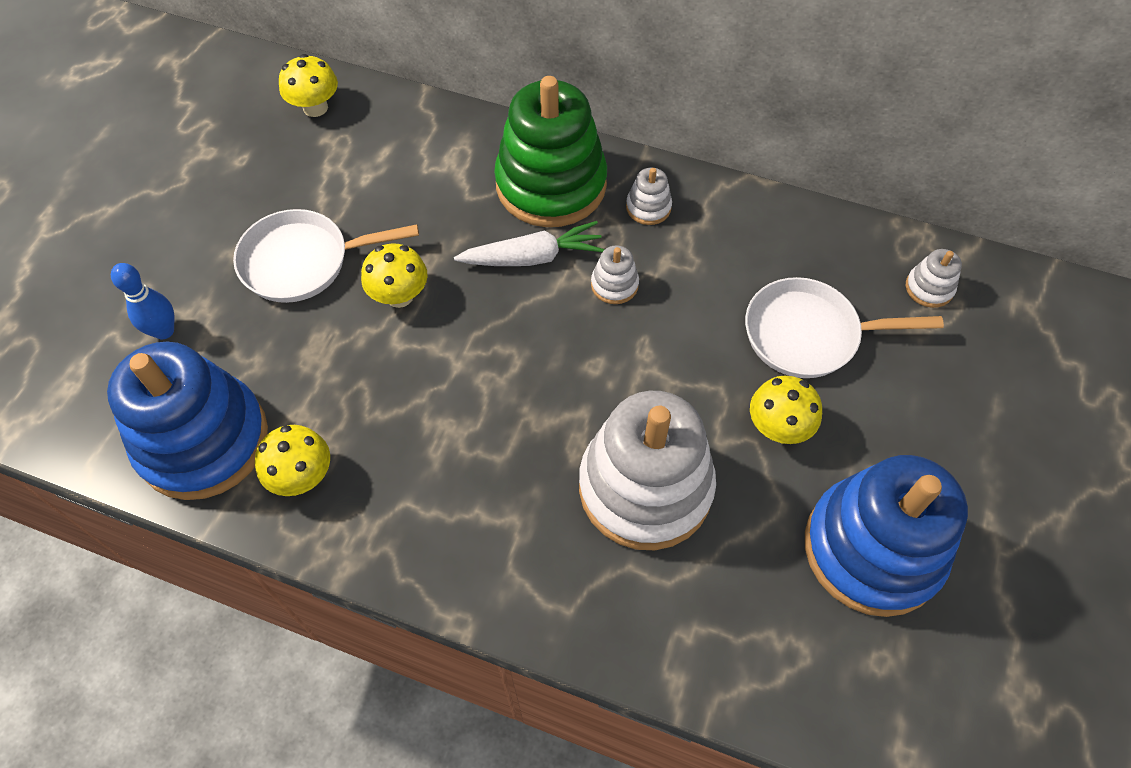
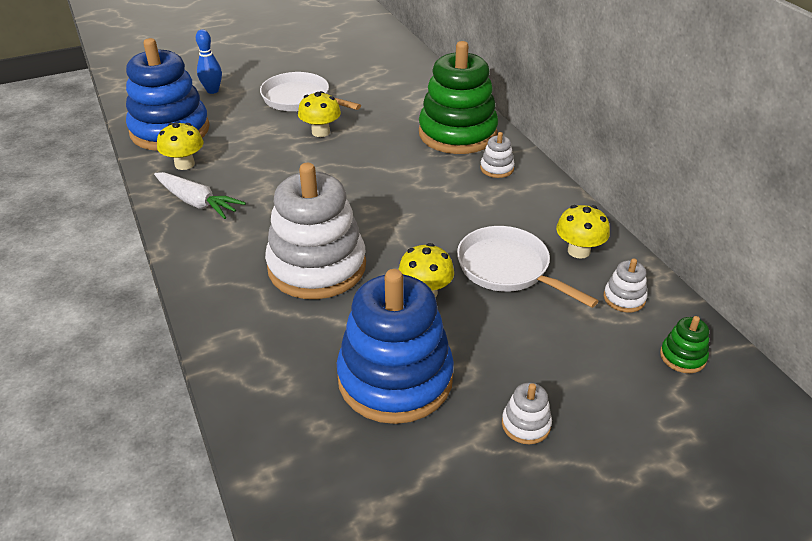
camera: 45 degrees right, 20 degrees down
(315, 107) = (388, 54): yellow mushroom -> yellow mushroom (578, 251)
(533, 257) = (404, 153): white carrot -> white carrot (197, 202)
(614, 285) = (429, 186): white stacking toy -> white stacking toy (526, 424)
(1031, 316) = (682, 356): none -> green stacking toy

